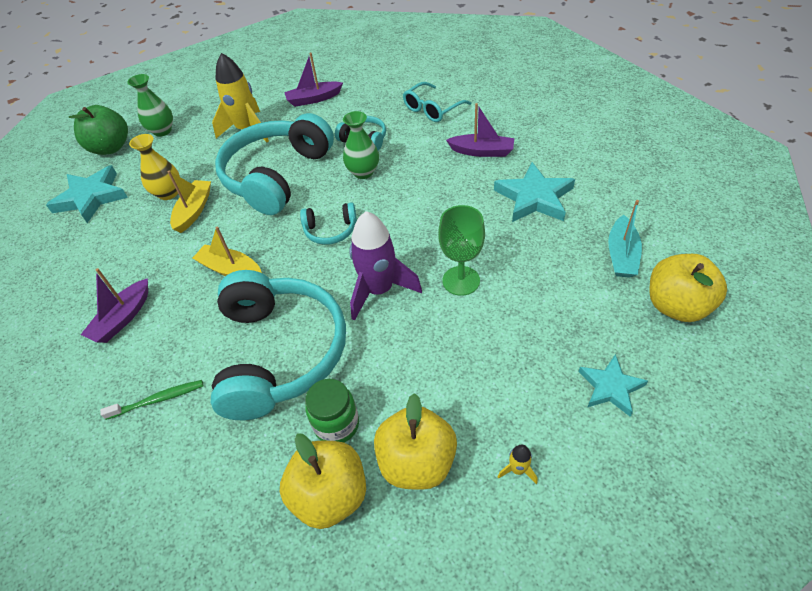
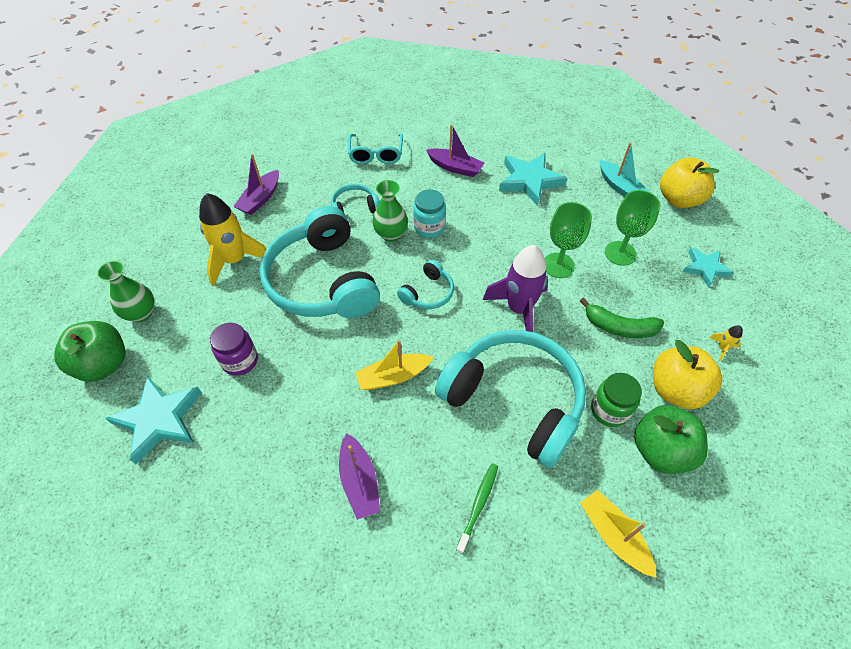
camera: 50 degrees left, 5 degrees up
(168, 193) = (240, 361): yellow vase -> purple jar
(194, 211) = (289, 357): yellow boat -> yellow boat (613, 535)
(330, 495) = (660, 450): yellow apple -> green apple
(397, 184) = (429, 227): none -> turquoise jar
(442, 369) = (619, 327): none -> green banana
(482, 151) = (455, 167): purple boat -> purple boat turned 60 degrees clockwise
(535, 311) = (620, 253): none -> green goblet

